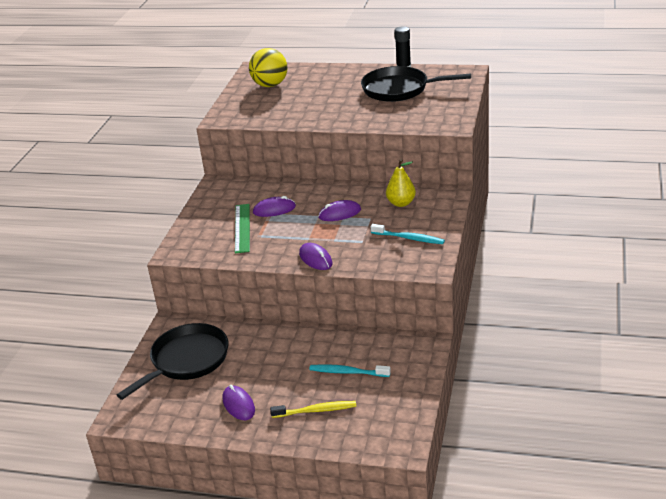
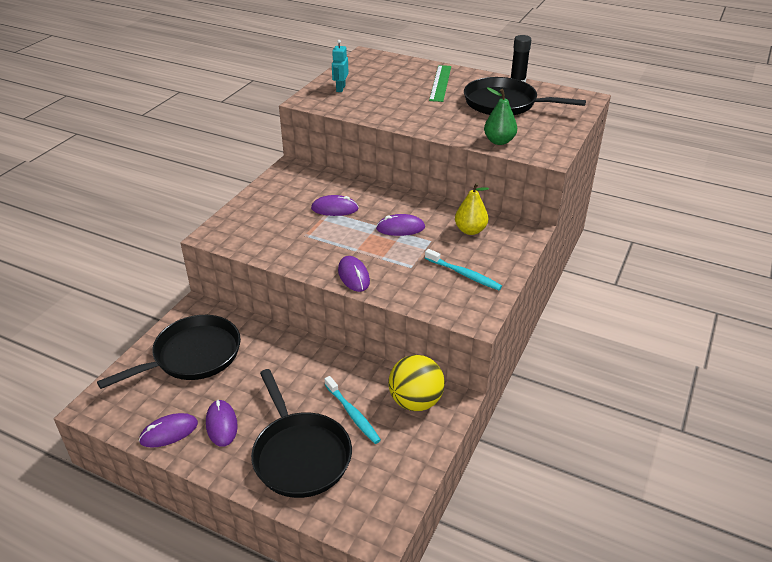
camera: 10 degrees right, 5 degrees up
(195, 420) = (169, 432): none -> purple mouse
(242, 228) = (293, 222): green ruler -> green ruler (440, 83)
(246, 103) = (340, 88): none -> turquoise robot
(270, 85) = (373, 74): yellow ball -> yellow ball (415, 401)
(316, 410) = (300, 455): yellow toothbrush -> black pan
(347, 372) = (352, 414): turquoise toothbrush -> turquoise toothbrush turned 150 degrees counterclockwise
(407, 122) = (499, 141): none -> green pear

